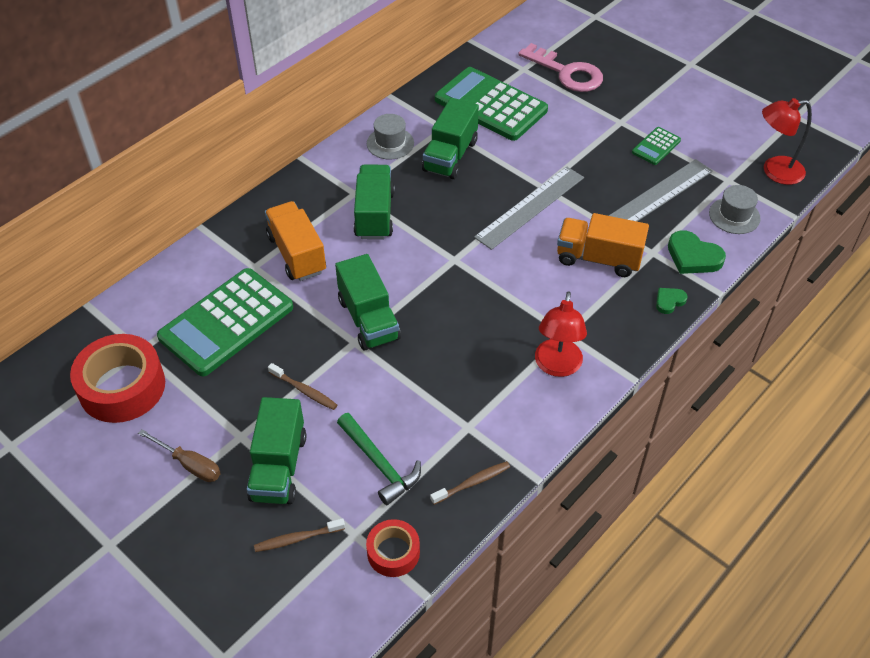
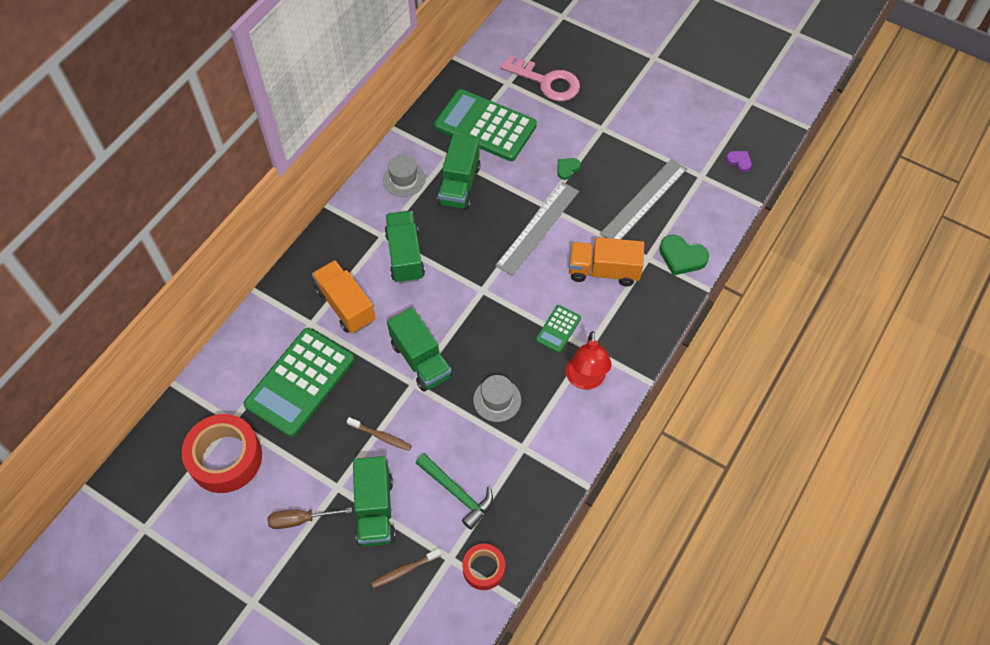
camera: 10 degrees left, 10 degrees up
(189, 464) = (300, 520): brown screwdriver -> brown screwdriver turned 150 degrees clockwise
(472, 483) = (535, 497): brown toothbrush -> none
(656, 146) = (636, 150): green calculator -> green calculator (558, 329)
(669, 301) = (668, 303): green heart -> green heart (567, 169)
(734, 216) = (710, 211): grey hat -> grey hat (497, 400)
(774, 171) = (739, 161): red lamp -> purple heart

